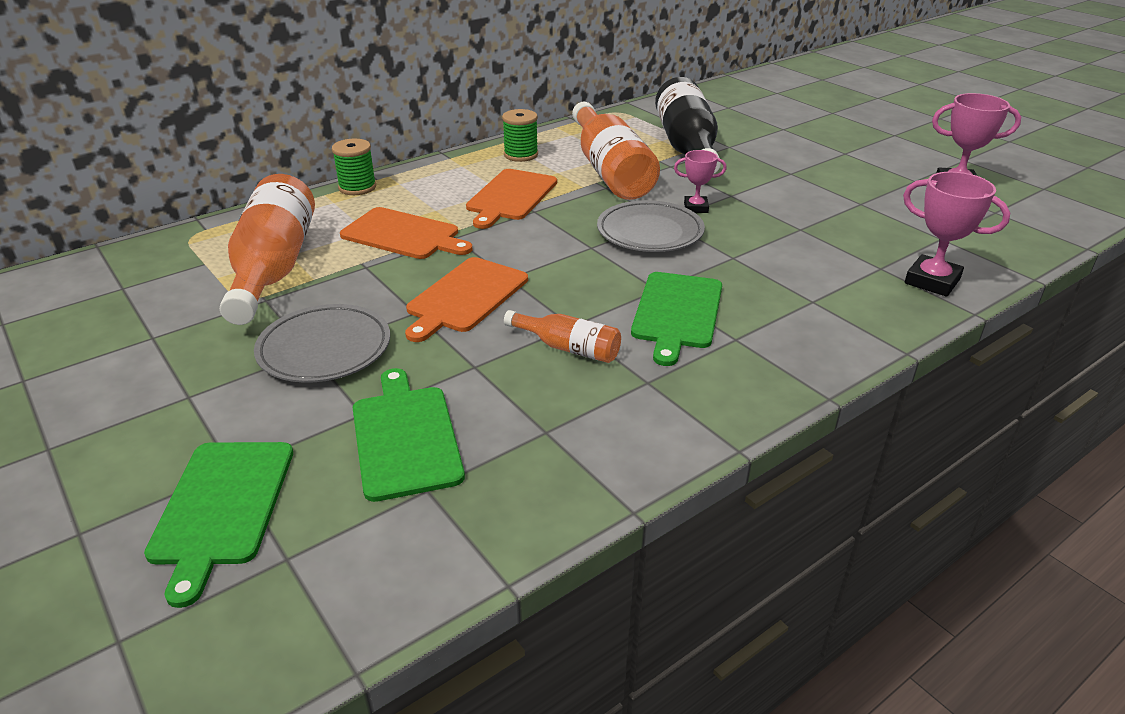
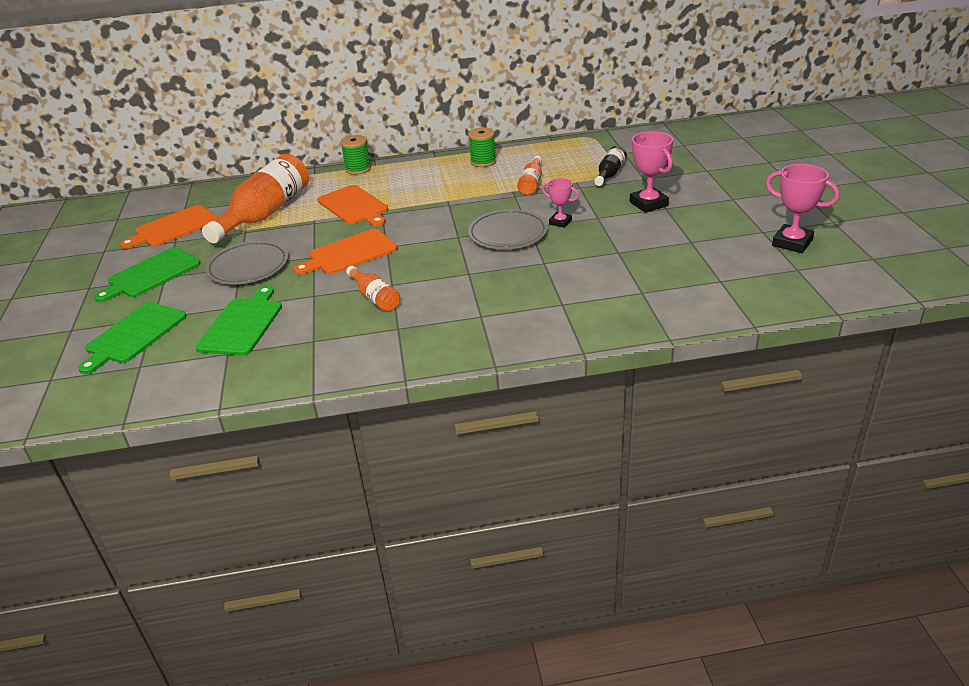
camera: 30 degrees right, 0 degrees up
(510, 197) = (444, 192): orange cutting board -> orange cutting board (174, 227)
(610, 170) = (531, 184): orange bottle -> orange bottle, size x0.48
(677, 313) = (463, 291): green cutting board -> green cutting board (151, 274)
(687, 147) = (610, 174): black bottle -> black bottle, size x0.48
(932, 281) = (668, 310): pink trophy -> pink trophy (648, 204)

